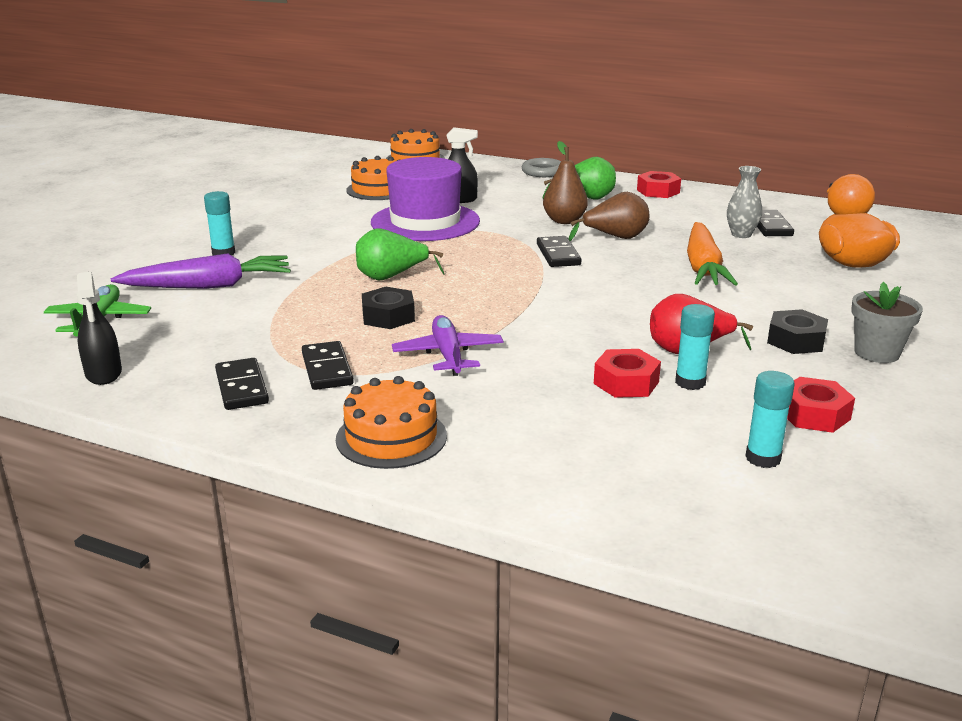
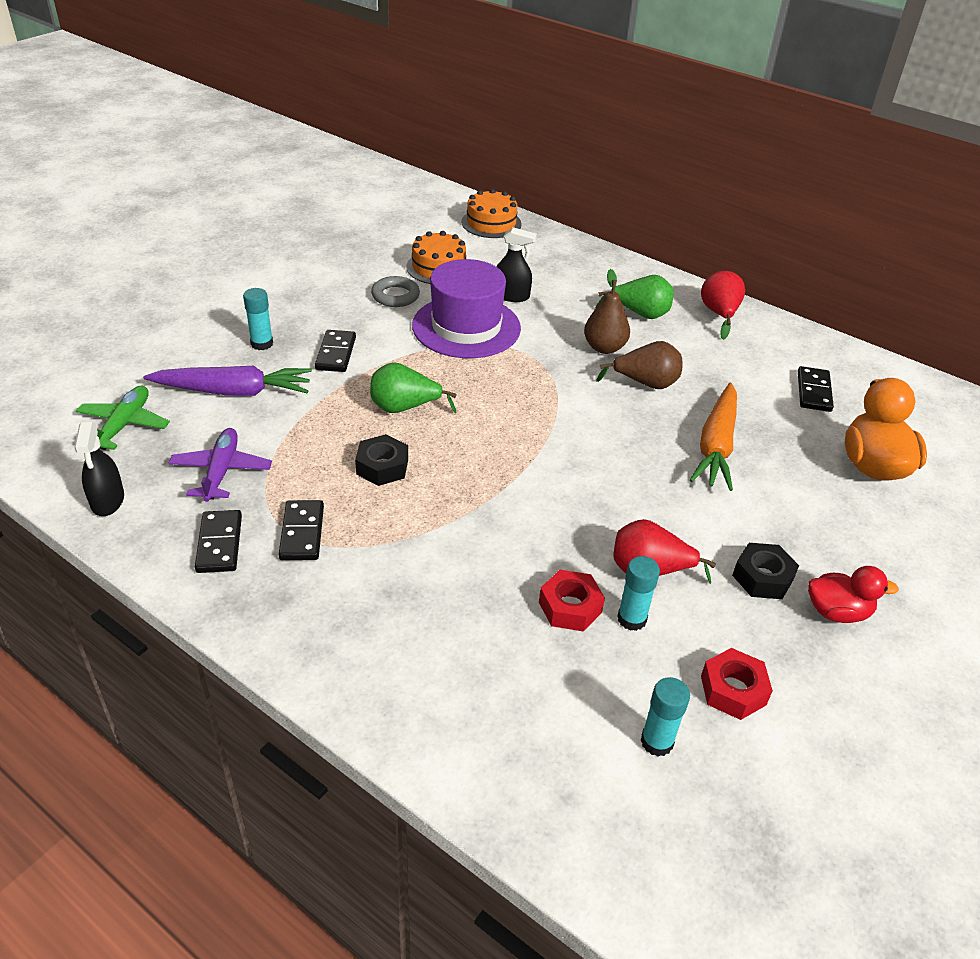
camera: 10 degrees right, 15 degrees up
(391, 437) = (328, 640): orange cake -> none
(448, 355) = (418, 533): purple plane -> purple plane (221, 471)
(543, 172) = (612, 263): grey ring -> grey ring (395, 296)
(558, 254) = (578, 401): black domino -> black domino (336, 353)
(658, 191) = (719, 314): red nut -> red pear
(741, 234) = (777, 400): grey vase -> none
(876, 353) = (837, 612): grey flower pot -> red duck

